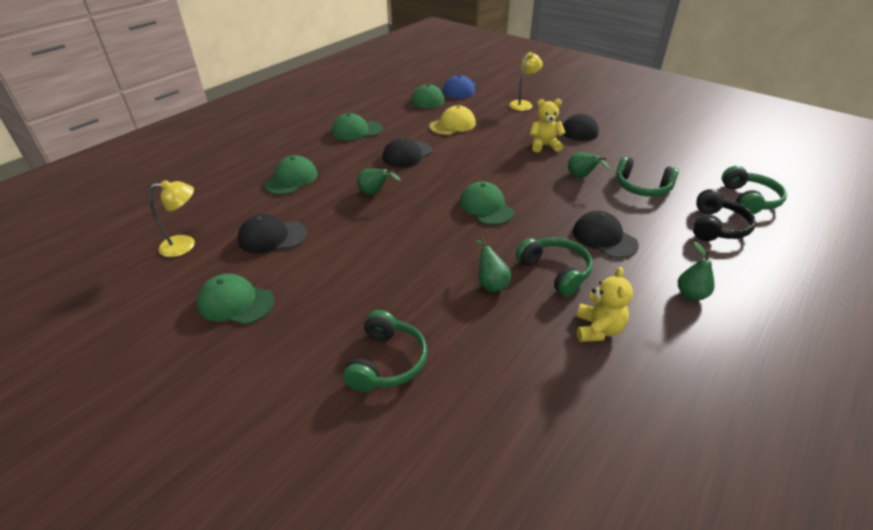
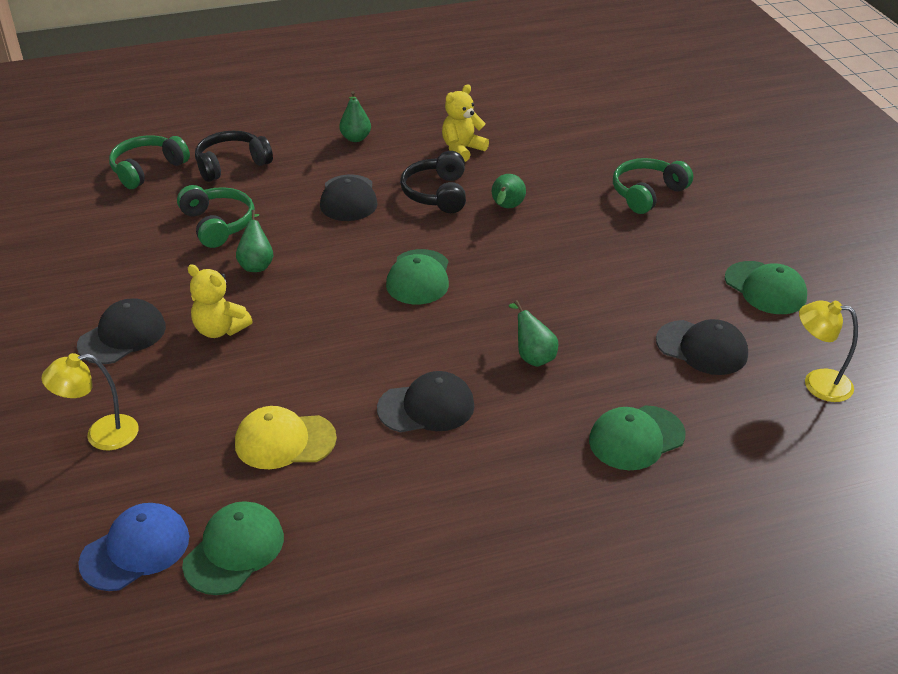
camera: 145 degrees left, 0 degrees up
(356, 131) = (457, 511): green cap -> none
(555, 271) = (437, 193): green headphones -> black headphones

